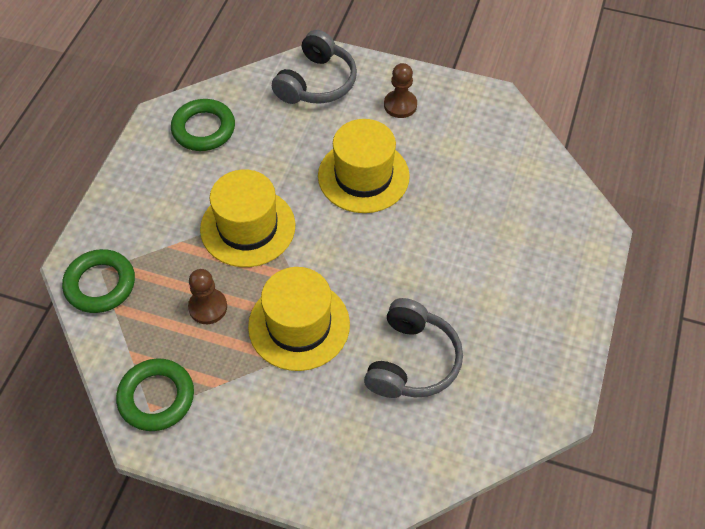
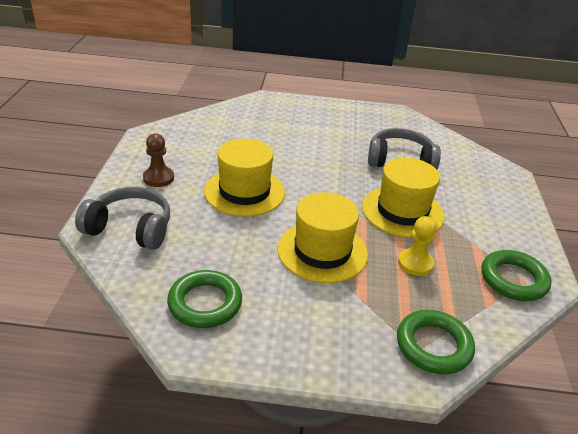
camera: 105 degrees left, 20 degrees down
(208, 307) = (415, 263): brown pawn -> yellow pawn

